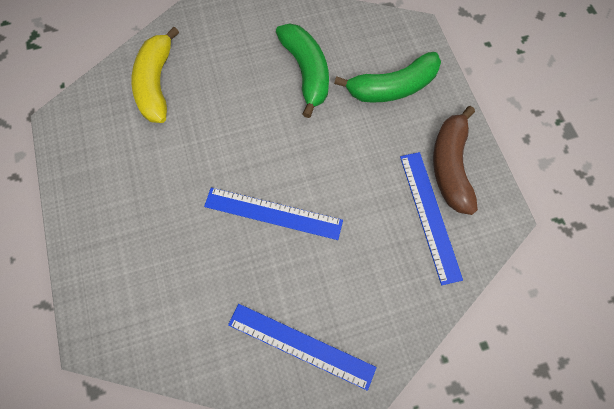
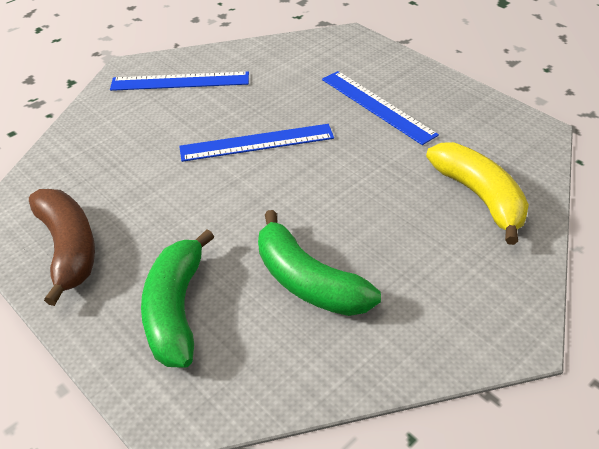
camera: 155 degrees right, 25 degrees down
(392, 87) = (176, 309): green banana -> green banana turned 45 degrees counterclockwise
(429, 215) = (85, 196): blue ruler -> blue ruler (377, 106)

